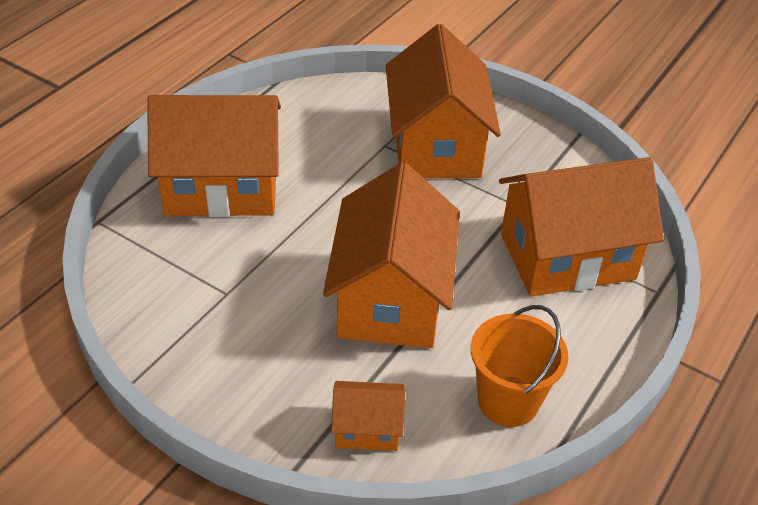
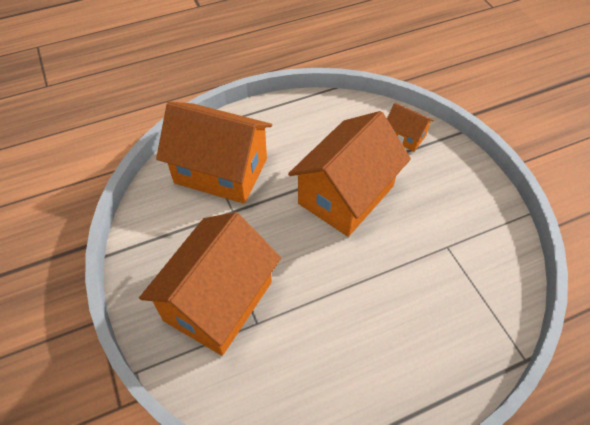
camera: 145 degrees left, 10 degrees up
(222, 187) = (412, 346): orange house -> none
(508, 401) = (327, 117): orange bucket -> none

